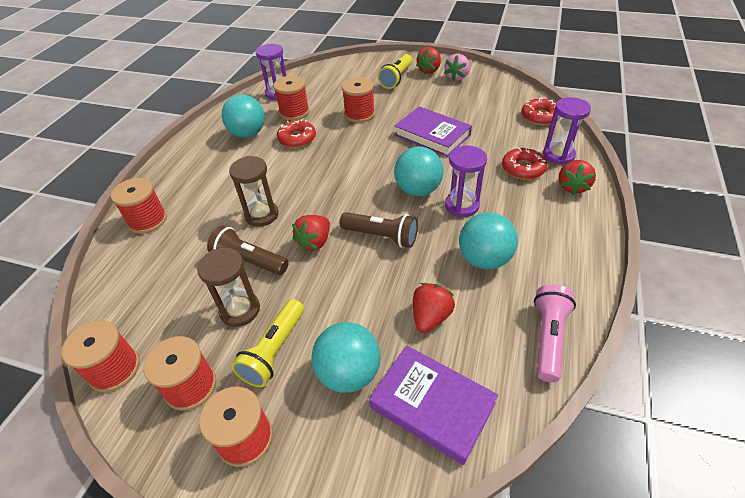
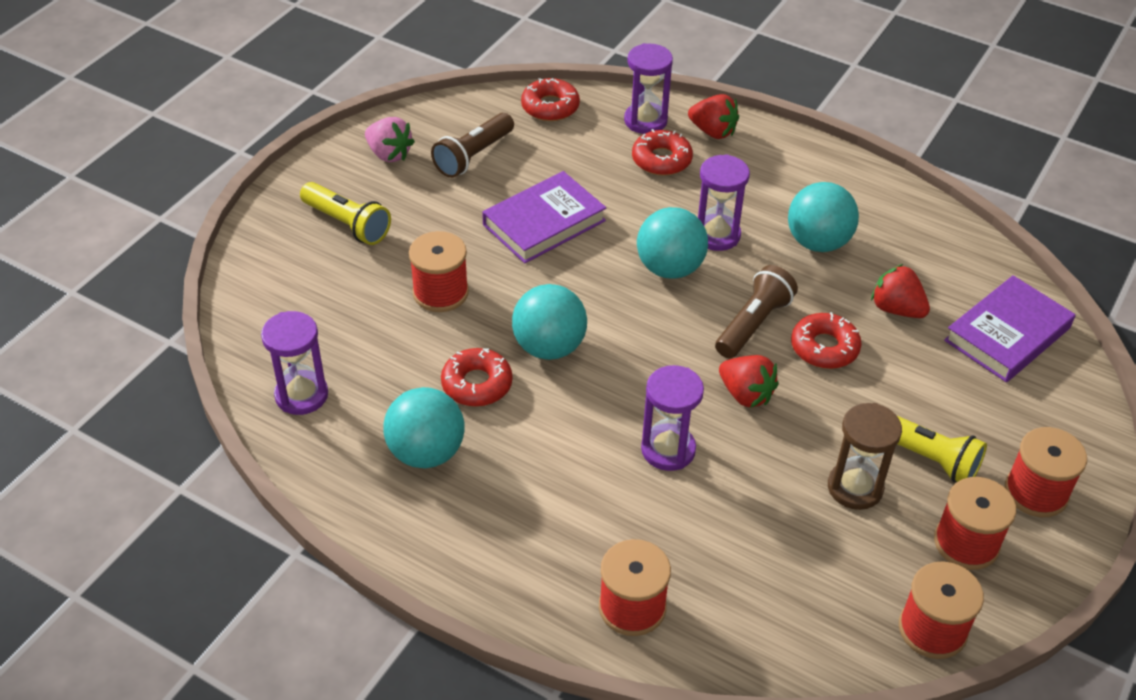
camera: 80 degrees left, 0 degrees up
(249, 261) = (765, 472): brown flashlight -> brown flashlight (473, 156)
(262, 215) = (668, 449): brown hourglass -> purple hourglass
(294, 112) = (385, 378): red spool -> none
(348, 373) = (963, 393): turquoise ball -> turquoise ball (549, 347)
(371, 277) = (824, 348): none -> red donut
(429, 70) = (345, 179): red strawberry -> none
(548, 338) = (937, 229): pink flashlight -> none

